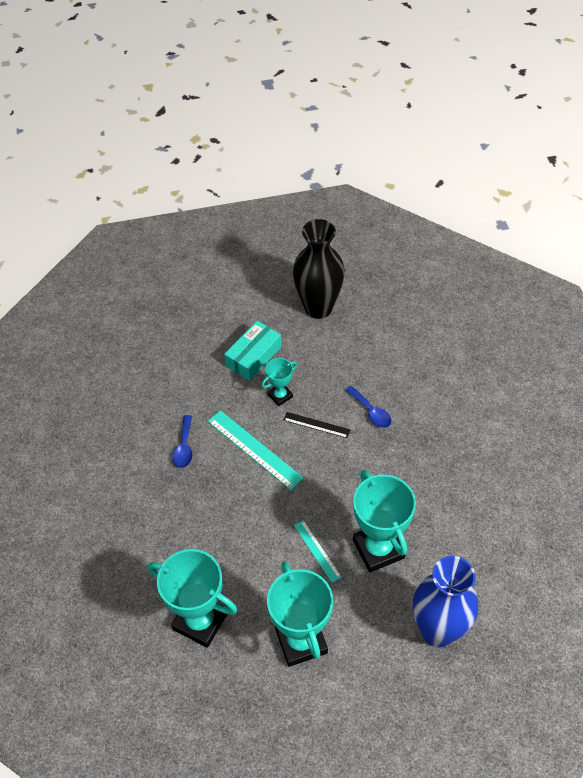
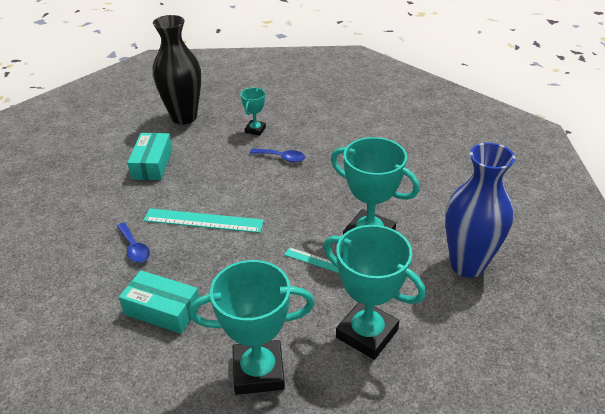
camera: 35 degrees left, 15 degrees down
(169, 523) = (162, 310): none -> turquoise box
(280, 396) = (197, 178): turquoise trophy -> turquoise trophy (255, 130)
(316, 425) = (244, 183): black ruler -> none

